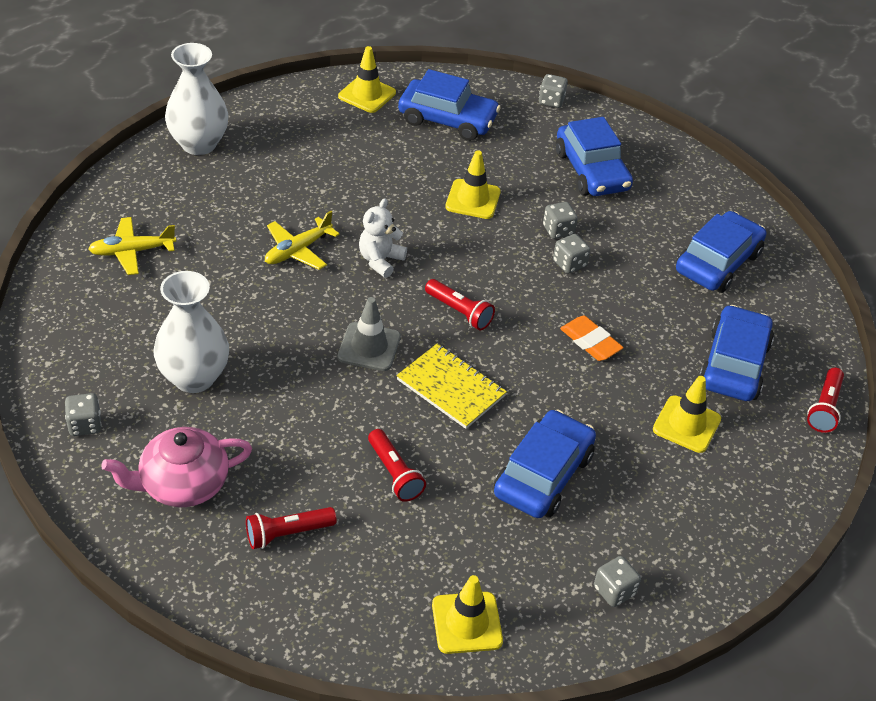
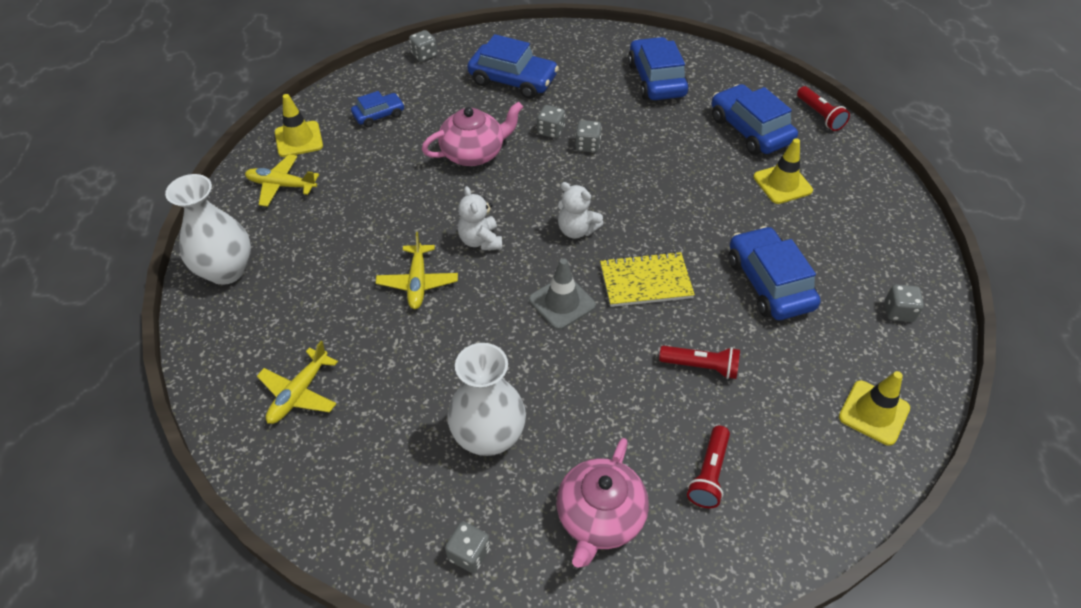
camera: 45 degrees left, 5 degrees up
(309, 117) = (281, 185): none -> yellow plane
(447, 120) = (379, 115): blue car -> blue car, size x0.56
(459, 312) = (576, 230): red flashlight -> white teddy bear
(473, 199) = (474, 153): yellow traffic cone -> pink teapot
(590, 342) = (669, 182): orange eraser -> none

